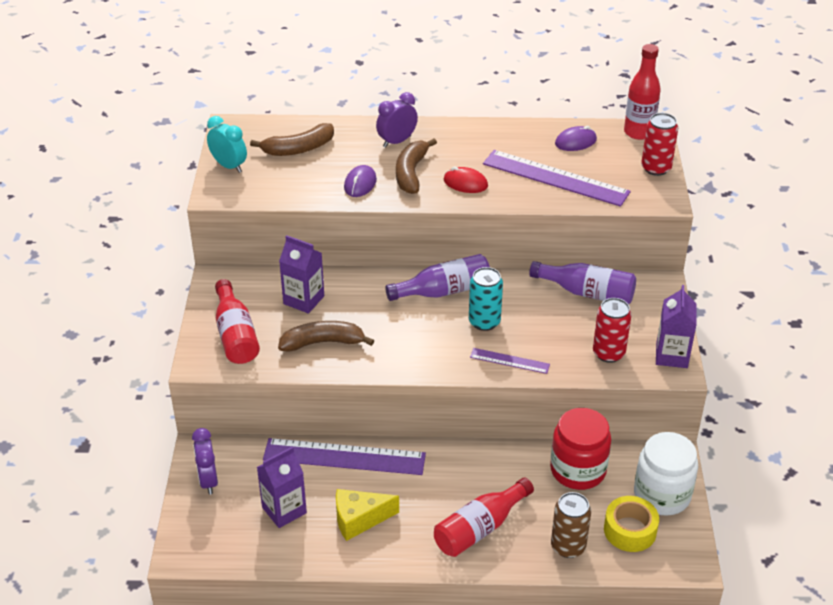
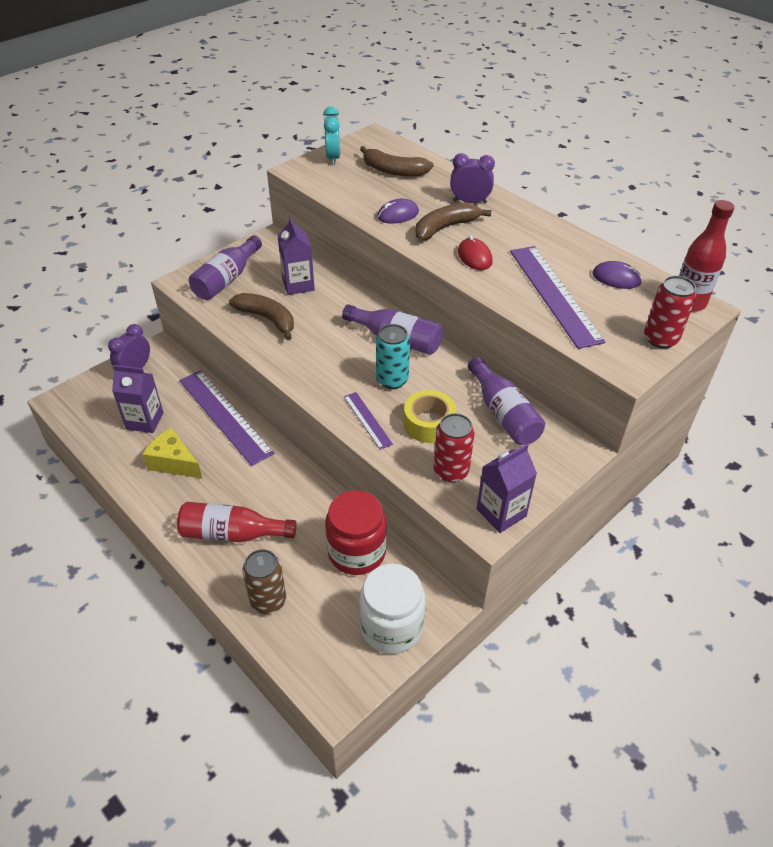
camera: 45 degrees right, 5 degrees up
(236, 335) = (227, 279): red bottle -> purple bottle
(630, 530) = (328, 631): yellow tape -> yellow tape (429, 423)

